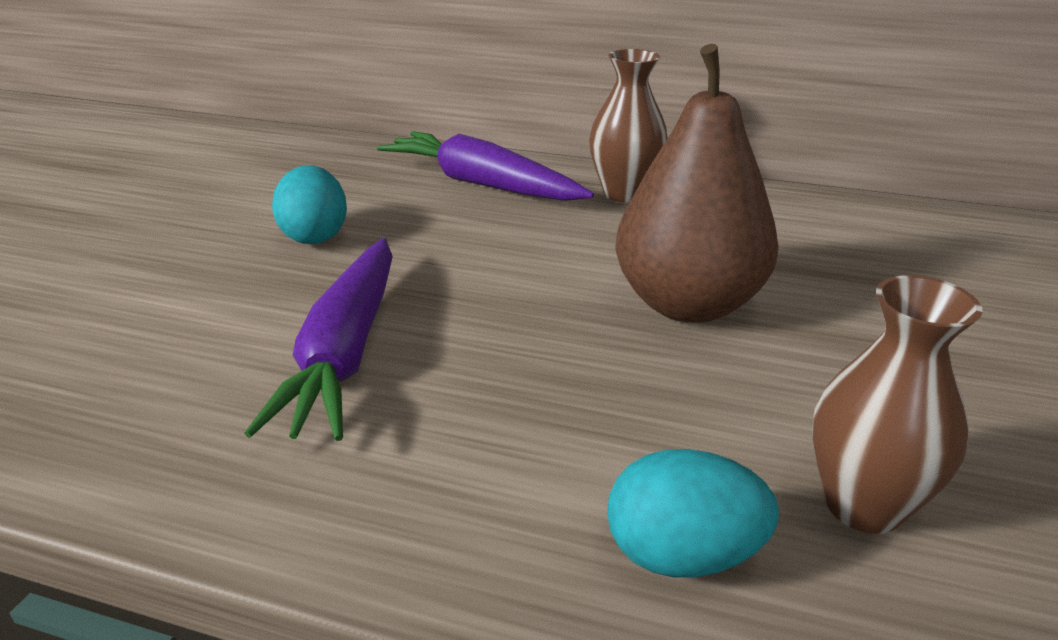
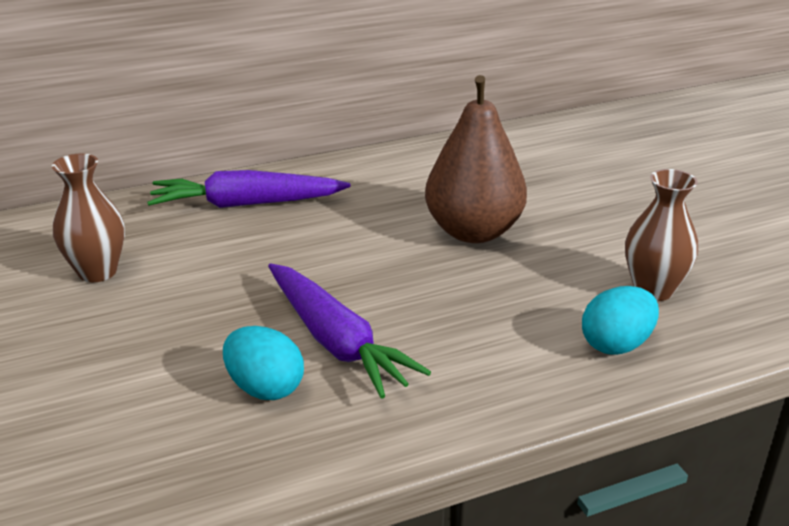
camera: 40 degrees left, 0 degrees up
(315, 236) = (190, 285): turquoise egg -> turquoise egg (265, 388)
(624, 193) = (347, 177): brown vase -> brown vase (97, 272)

